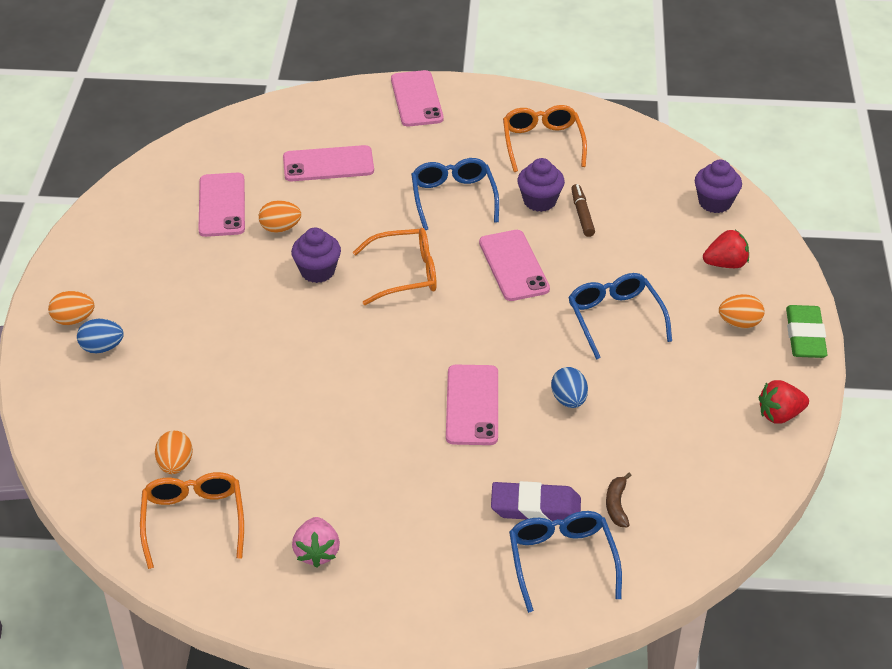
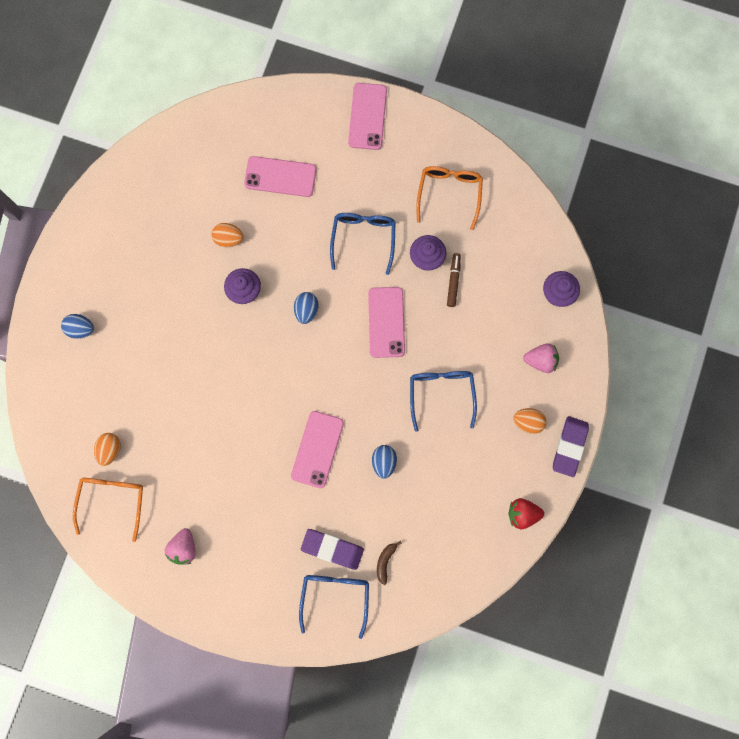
camera: 15 degrees right, 35 degrees up
(73, 320) = (66, 296): orange egg -> none
(221, 205) = (191, 202): pink phone -> none
(405, 274) = (306, 310): orange glasses -> blue egg
(725, 264) = (540, 360): red strawberry -> pink strawberry
(805, 336) = (569, 446): green eraser -> purple eraser

